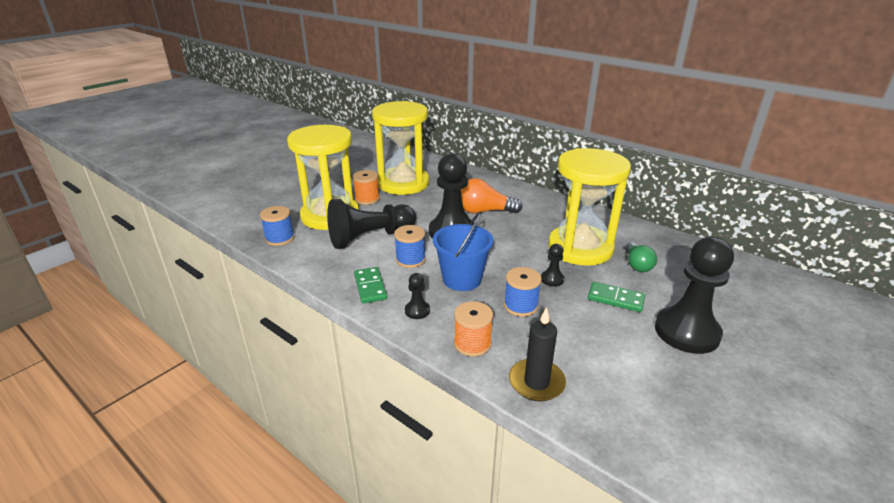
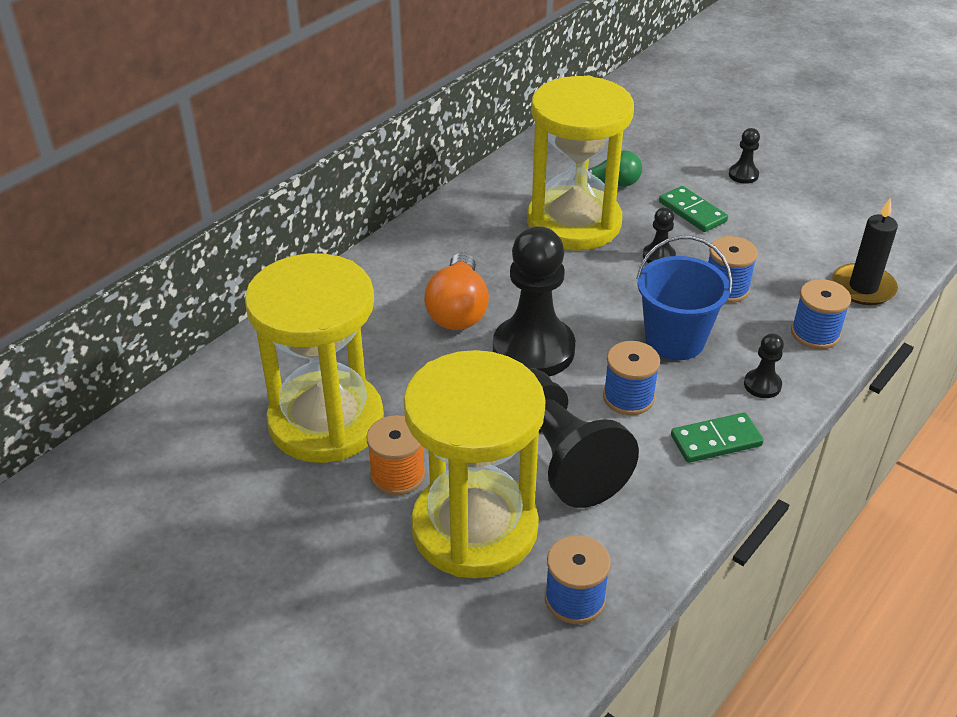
camera: 90 degrees left, 10 degrees up
(472, 343) = (815, 333): orange spool -> blue spool
(615, 299) = (692, 212): green domino -> green domino turned 60 degrees counterclockwise
(686, 332) = (743, 175): black pawn -> black pawn, size x0.43

